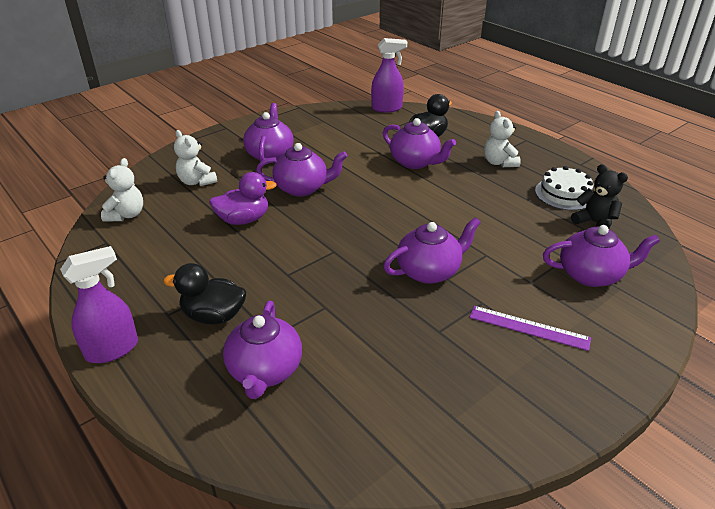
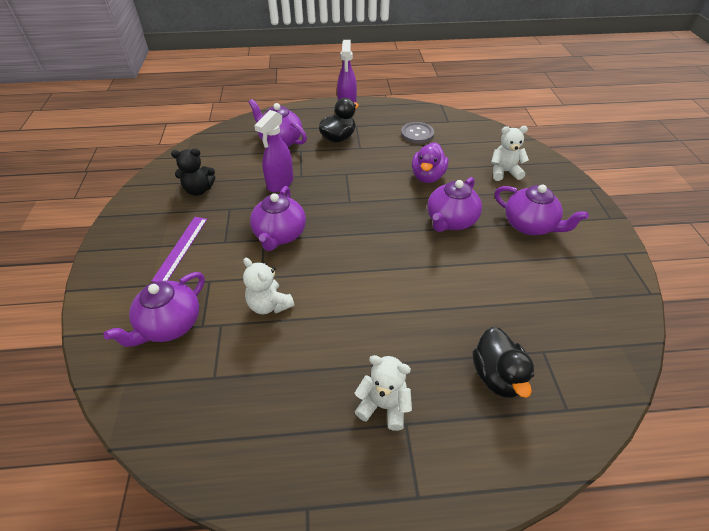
camera: 125 degrees right, 10 degrees up
(126, 215) = (476, 133): white teddy bear -> white teddy bear (269, 305)
(156, 255) = (417, 134): none -> grey button
(387, 108) = (613, 384): purple spray bottle -> purple spray bottle (280, 183)
(415, 162) = (442, 323): purple teapot -> none
(528, 328) = (181, 248): purple ruler -> purple ruler turned 45 degrees counterclockwise
(564, 194) = (272, 417): white cake -> none
(595, 223) = (209, 396): black teddy bear -> black teddy bear (199, 190)

